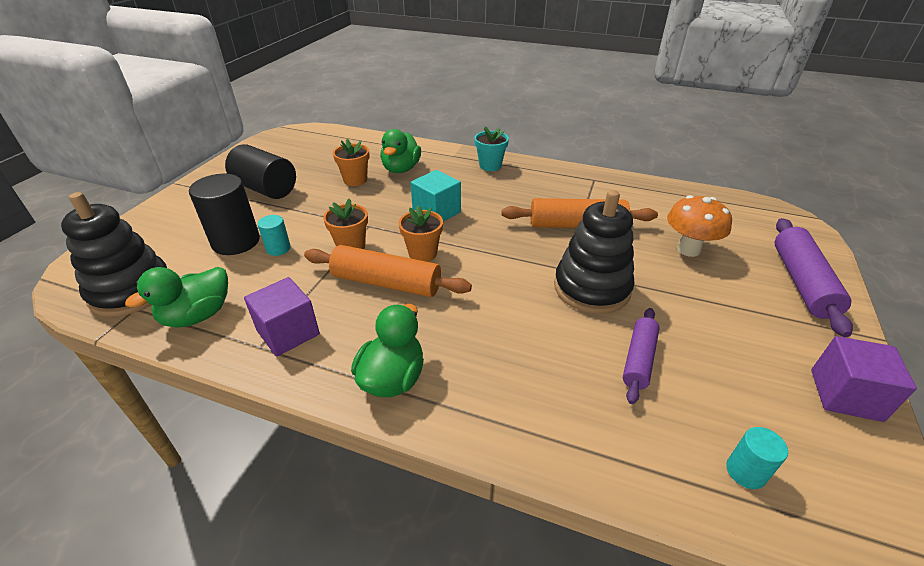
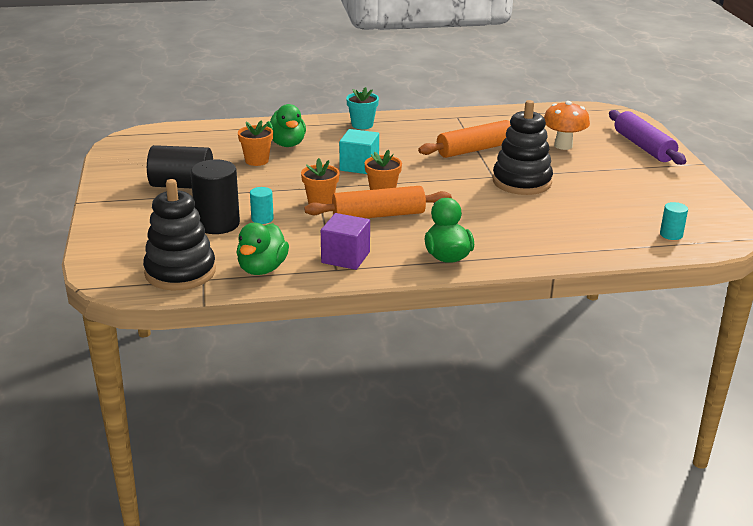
camera: 30 degrees left, 10 degrees down
(638, 359) = (582, 208): purple rolling pin -> none
(845, 395) = (697, 192): purple cube -> none

